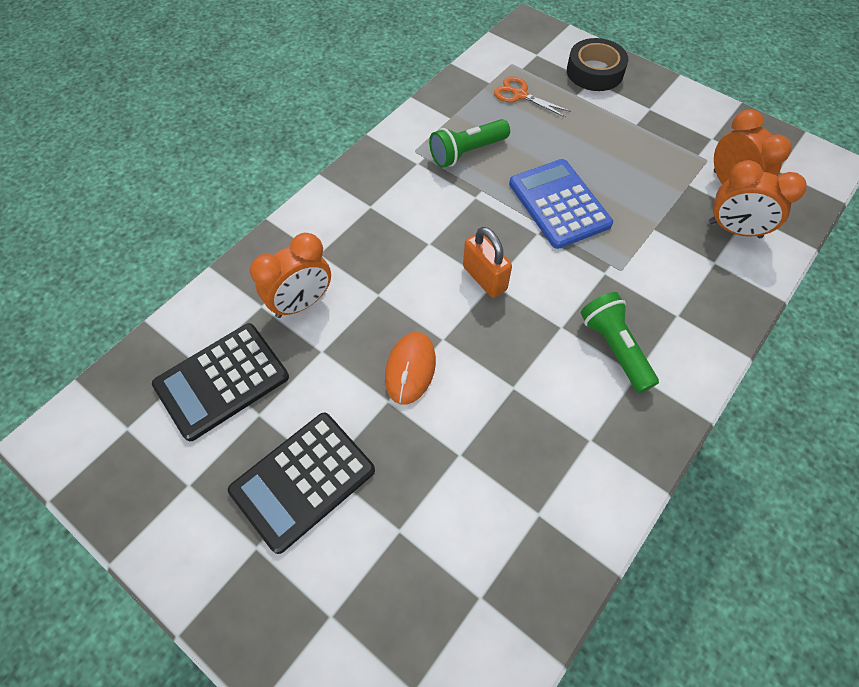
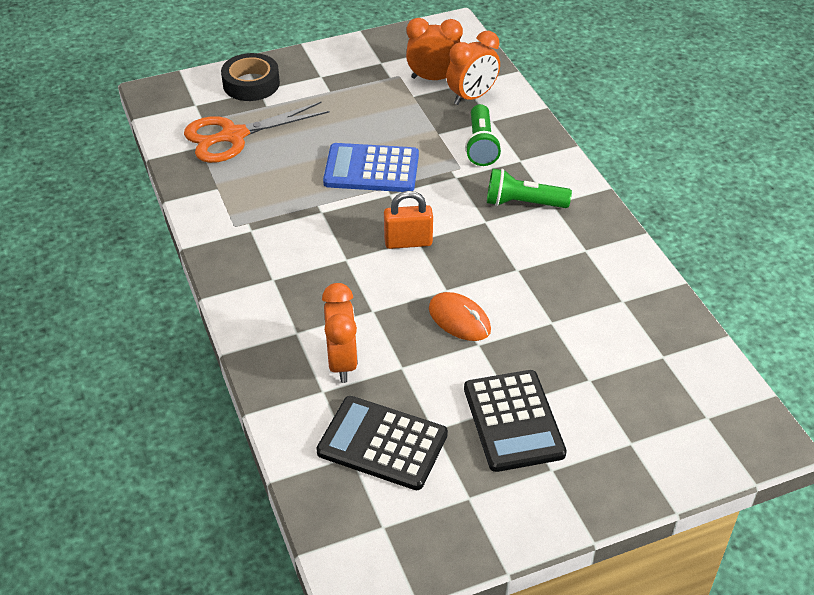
camera: 60 degrees left, 15 degrees down
(222, 381) = (382, 443): black calculator -> black calculator turned 120 degrees clockwise
(467, 152) = (268, 195): green flashlight -> green flashlight (481, 145)
(520, 95) = (233, 136): orange scissors -> orange scissors, size x1.82

